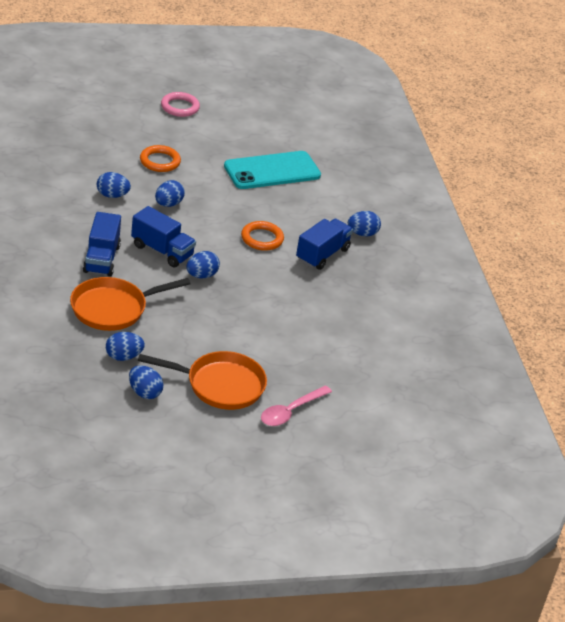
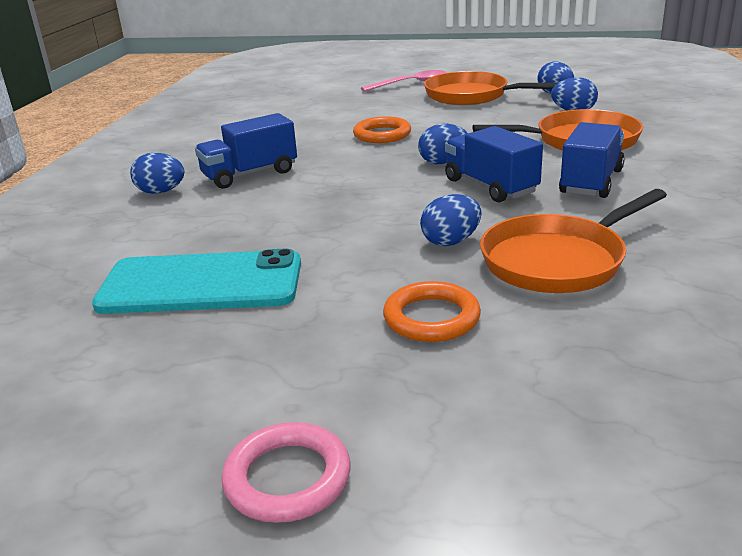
camera: 150 degrees left, 10 degrees down
(112, 195) = (558, 260): blue egg -> orange pan
(262, 238) = (321, 193): orange ring -> orange ring (382, 134)

